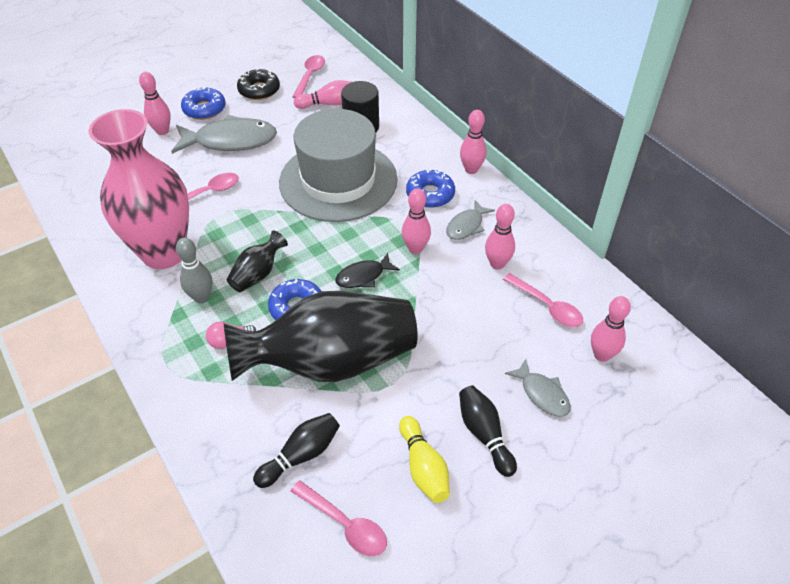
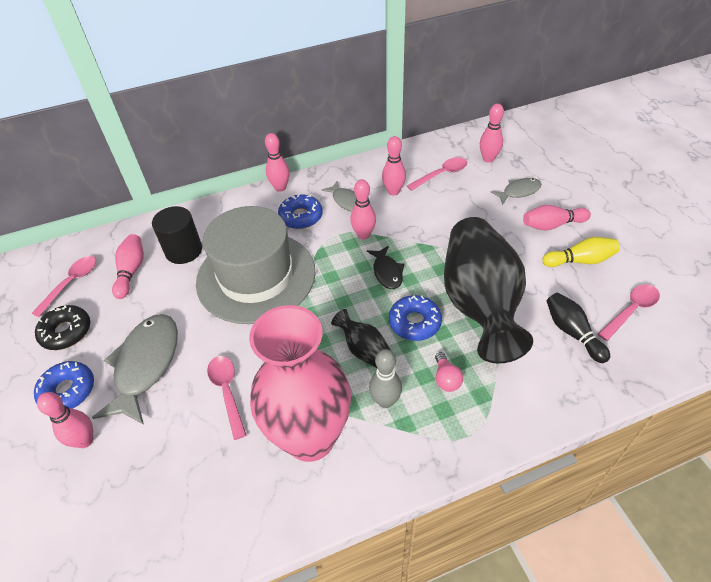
camera: 75 degrees left, 0 degrees up
(310, 76) = (71, 283): pink spoon -> pink spoon turned 90 degrees clockwise
(484, 434) = (552, 225): black bowling pin -> pink bowling pin

